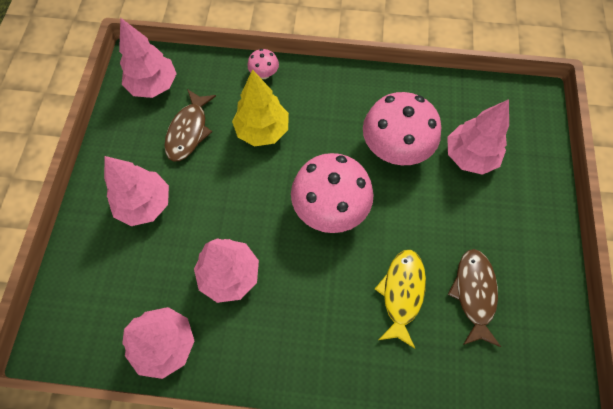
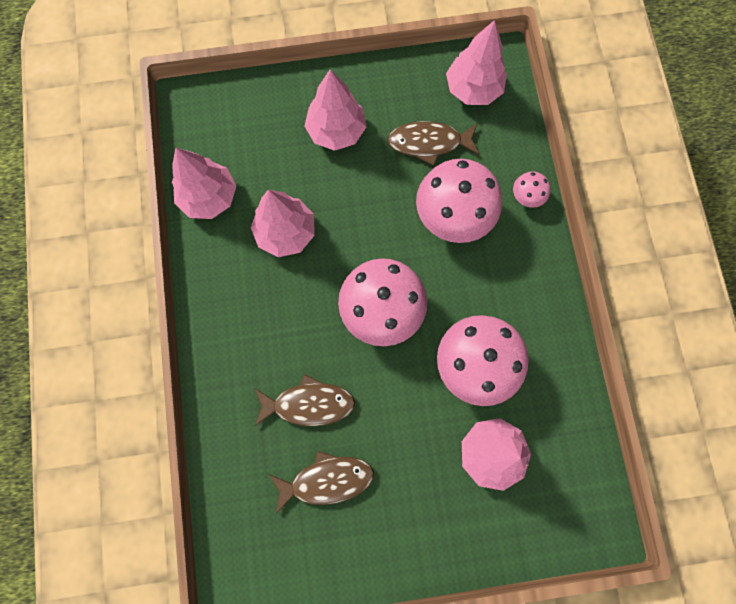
camera: 75 degrees right, 10 degrees up
(262, 130) = (453, 216): yellow tree -> pink mushroom
(402, 293) = (309, 404): yellow fish -> brown fish

